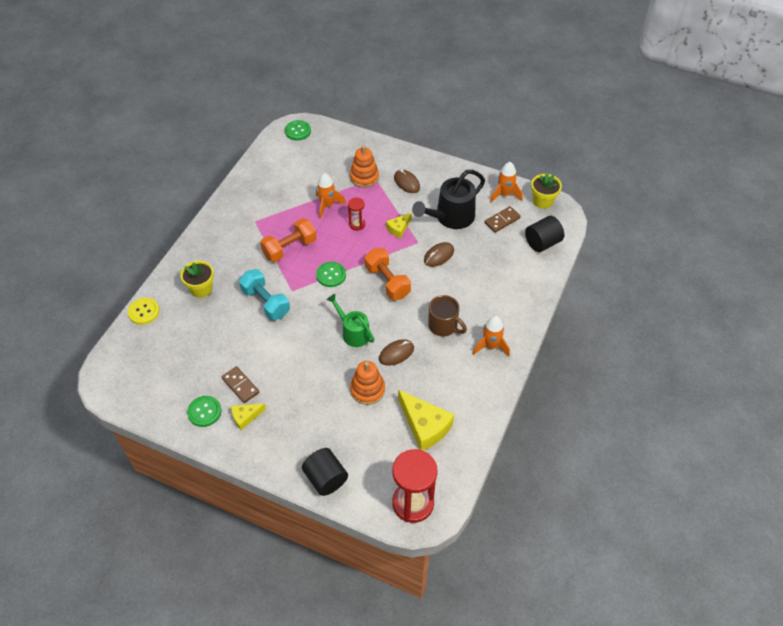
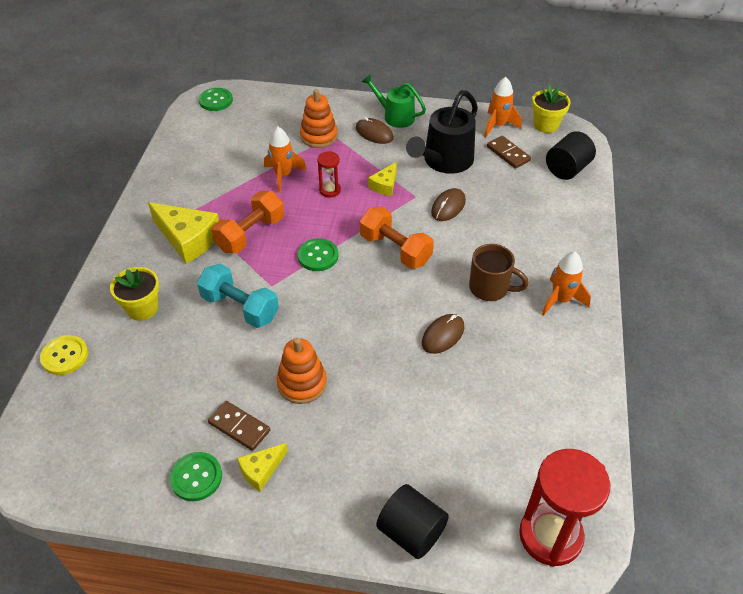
camera: 15 degrees left, 5 degrees down
(353, 332) = (374, 321): green watering can -> green watering can (395, 116)
(367, 389) = (423, 391): orange stacking toy -> orange stacking toy (302, 383)
(424, 426) = (520, 422): yellow cheese -> yellow cheese (188, 239)
(502, 220) = (508, 154): brown domino -> brown domino turned 75 degrees counterclockwise

